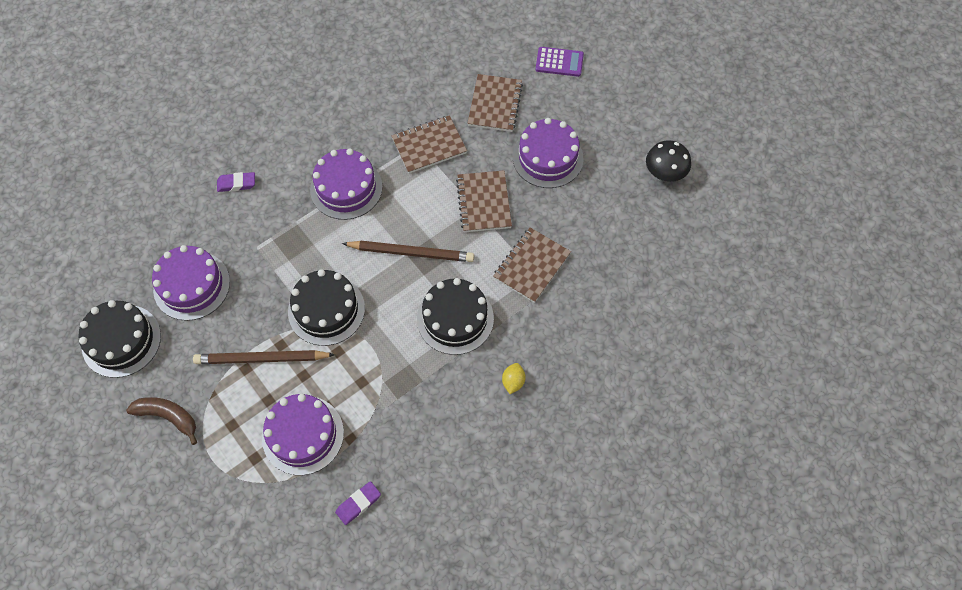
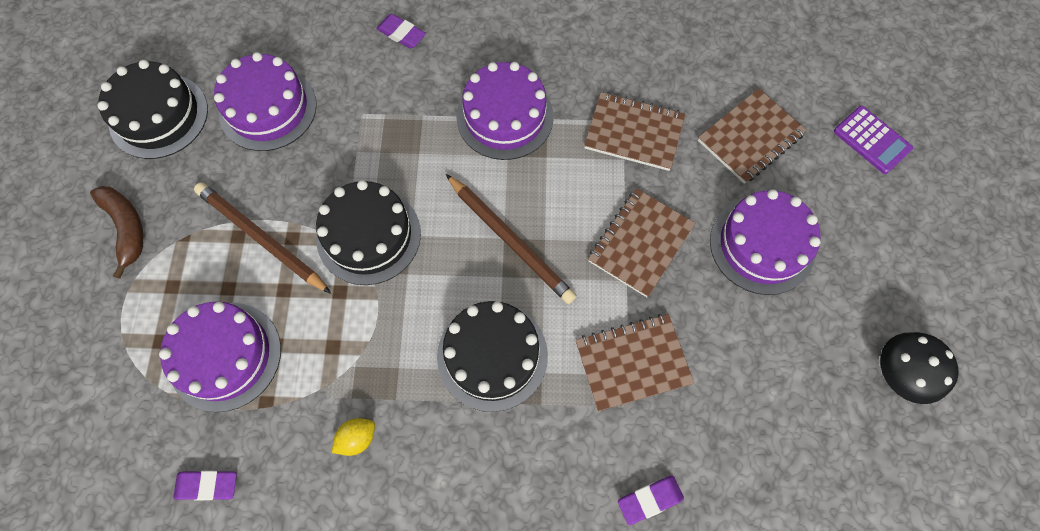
camera: 40 degrees right, 5 degrees up
(513, 382) = (491, 488): yellow lemon -> yellow lemon (357, 438)
(596, 324) = (649, 500): none -> purple eraser

